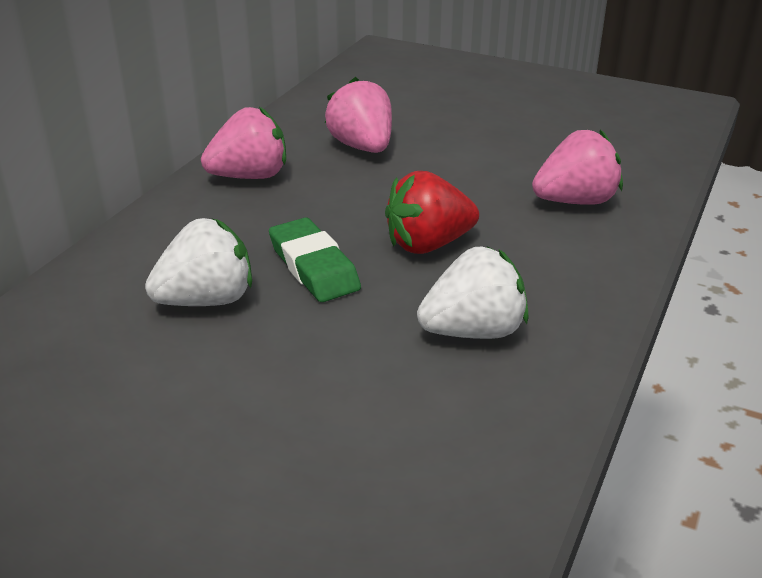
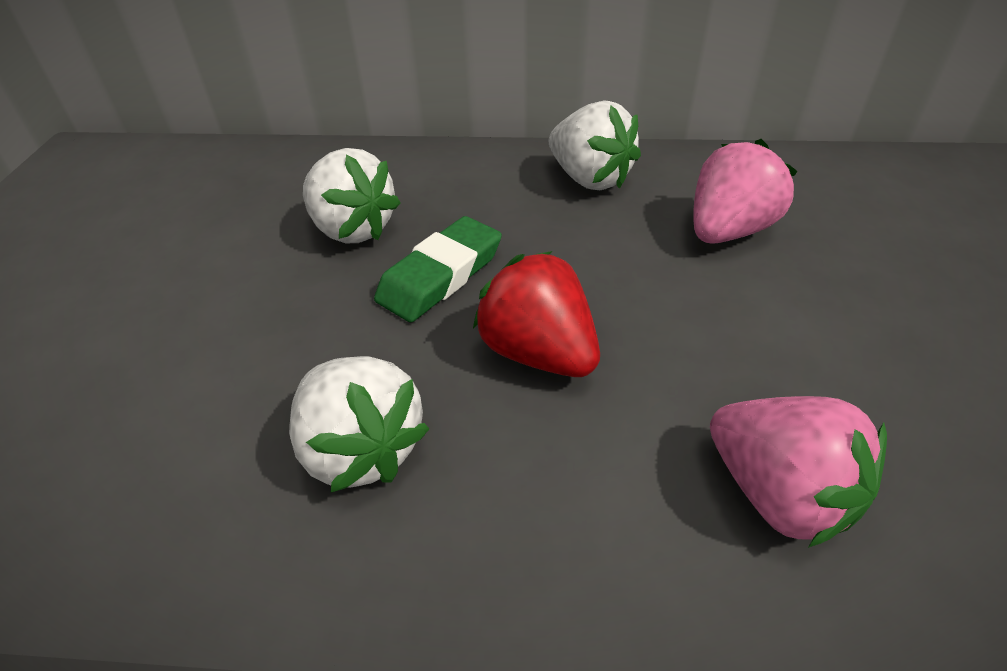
camera: 70 degrees right, 10 degrees up
(250, 176) = (589, 179): pink strawberry -> white strawberry

